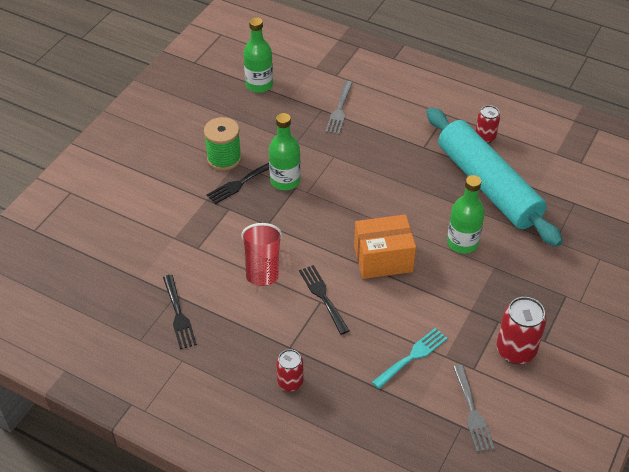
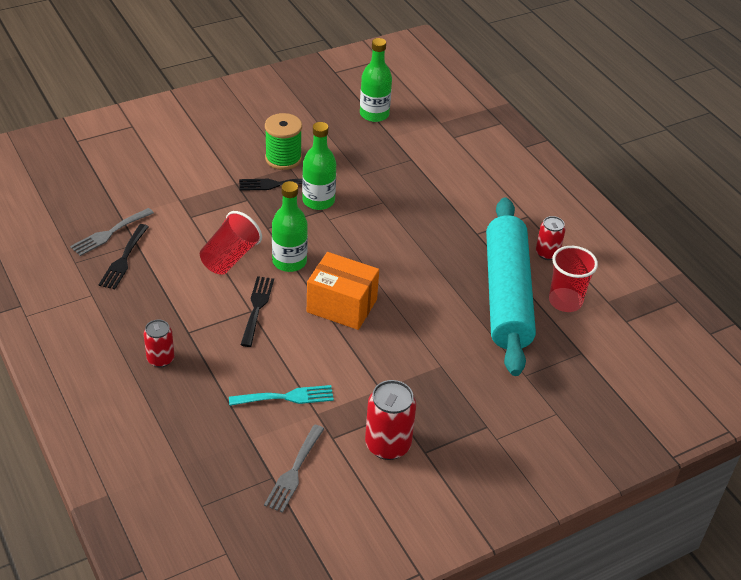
camera: 30 degrees right, 5 degrees down
(339, 110) = (427, 167): grey fork -> grey fork (109, 233)
(462, 243) = (430, 330): green bottle -> green bottle (289, 262)
(530, 169) = (565, 301): none -> red cup

